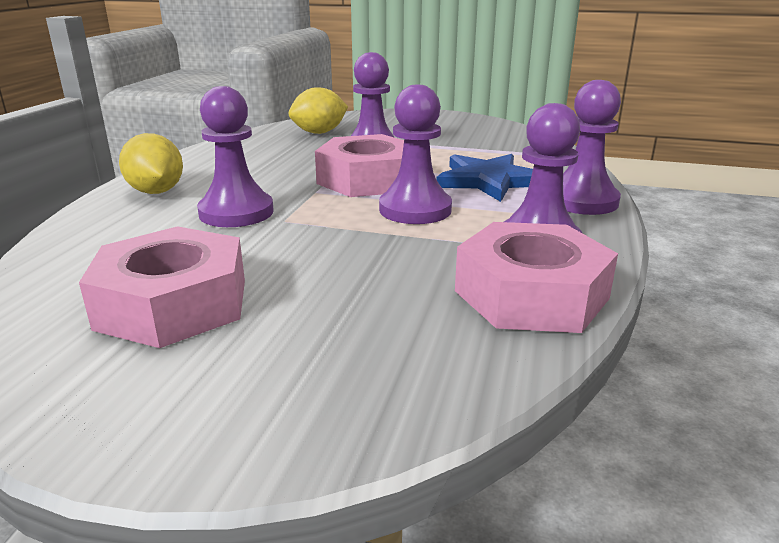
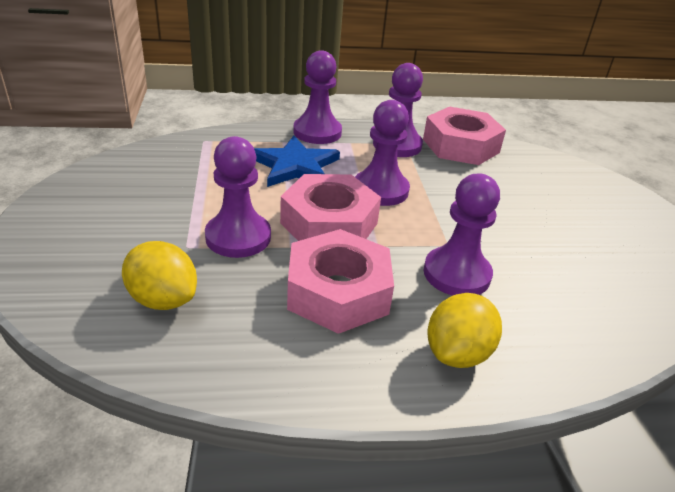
camera: 115 degrees left, 10 degrees up
(173, 303) = (590, 249): pink nut -> pink nut (338, 292)

